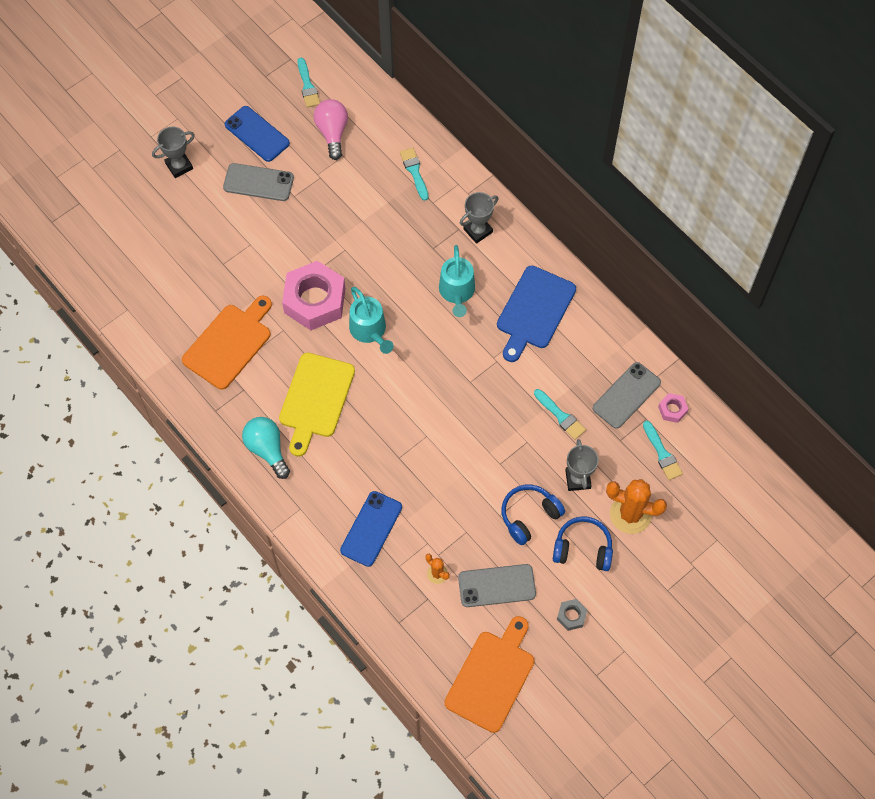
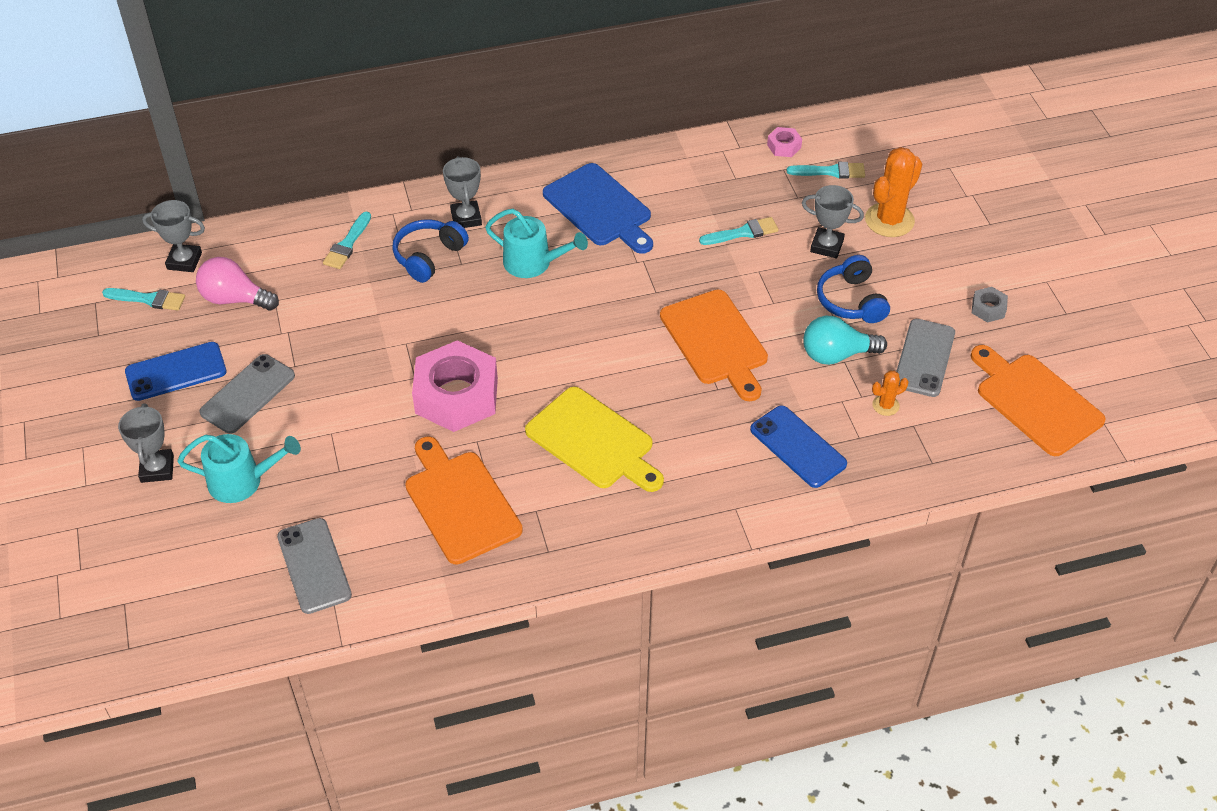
camera: 65 degrees left, 15 degrees down
(267, 449) = (635, 514): turquoise light bulb -> turquoise light bulb (836, 354)
(350, 87) = (184, 261): none -> grey trophy
(370, 331) = (532, 357): turquoise watering can -> turquoise watering can (242, 481)
(414, 171) = (347, 244): turquoise brush -> turquoise brush turned 75 degrees counterclockwise
(442, 439) = (716, 341): none -> orange cutting board
(583, 549) = (912, 271): blue headphones -> blue headphones (428, 256)
(626, 395) = (747, 174): grey phone -> grey phone (314, 566)

